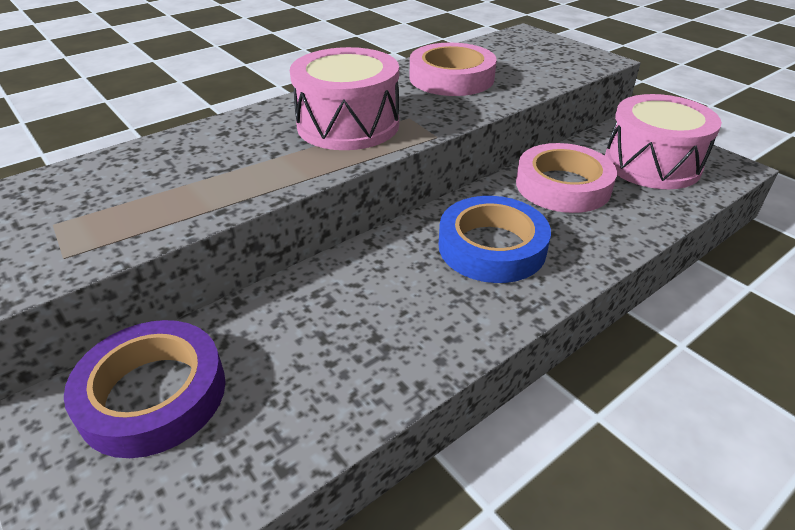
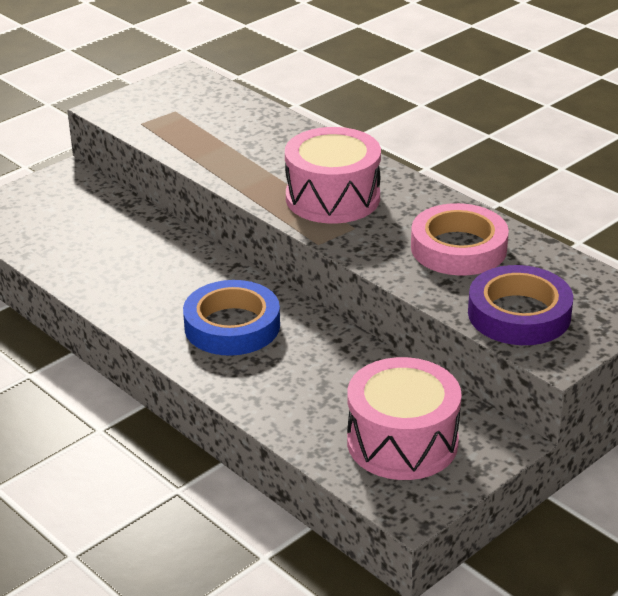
camera: 85 degrees right, 5 degrees down
(153, 394) = (80, 204): purple tape -> purple tape (519, 314)
(562, 186) = (342, 372): pink tape -> none

